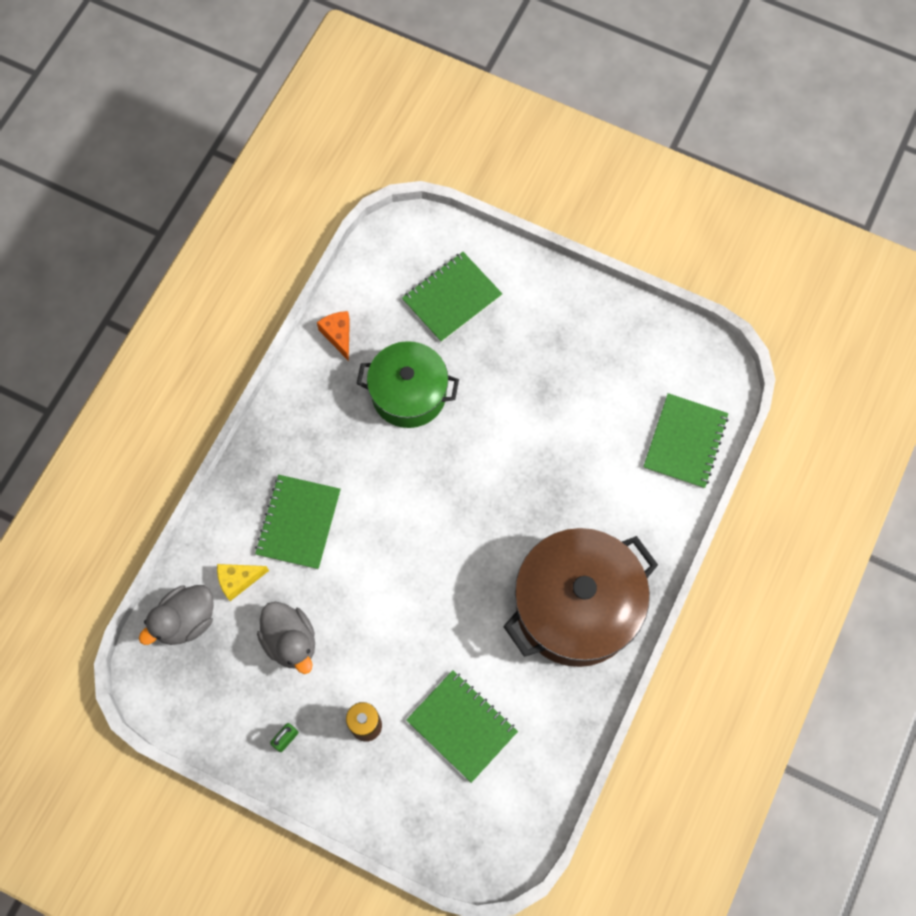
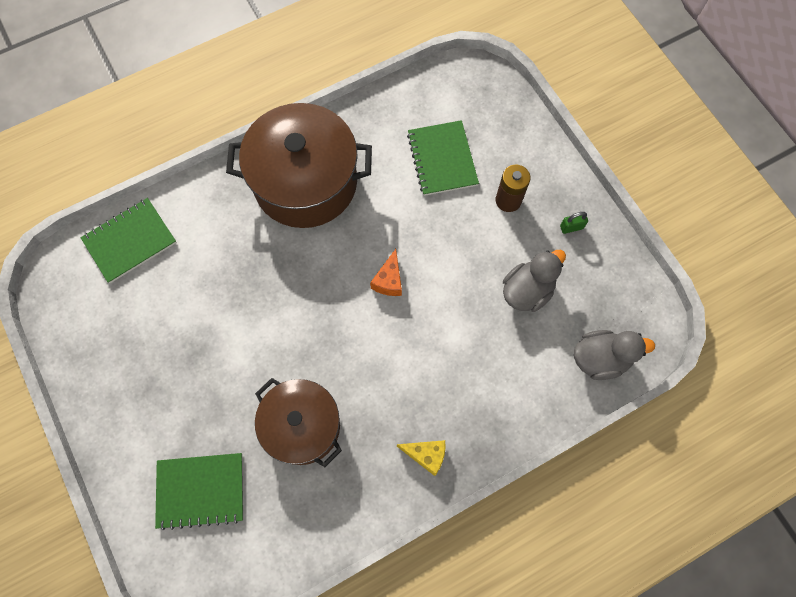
camera: 145 degrees left, 0 degrees up
(238, 580) = (540, 363): yellow cheese -> yellow cheese (426, 455)
(291, 641) = (527, 291): grey duck -> grey duck turned 45 degrees clockwise
(298, 522) = (465, 378): green notebook -> none
(338, 335) = (322, 525): orange cheese -> orange cheese (389, 280)
(409, 394) = (302, 426): green pot -> brown pot

